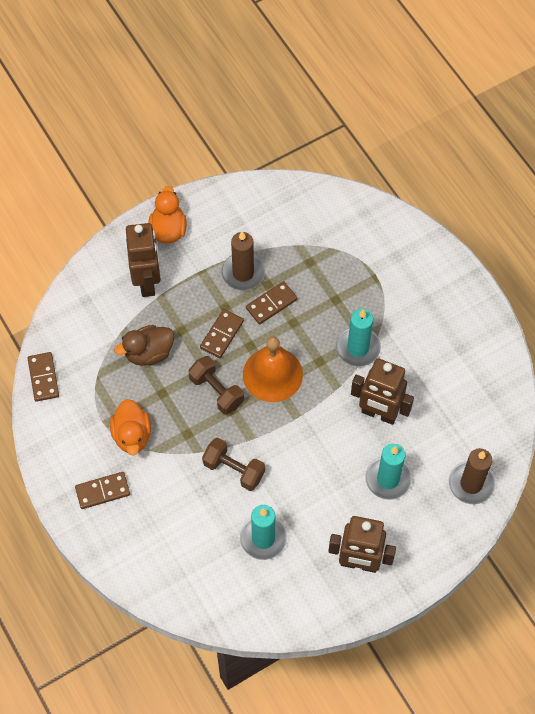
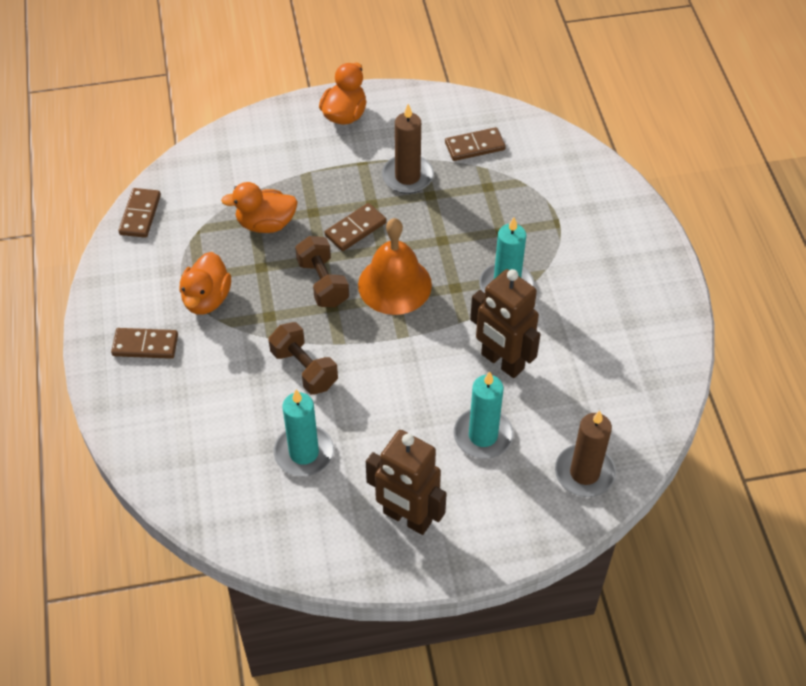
camera: 20 degrees right, 10 degrees down
(147, 282) = (298, 156): brown robot -> none
(148, 353) = (266, 224): brown duck -> orange duck
(271, 304) = (425, 215): brown domino -> brown domino (475, 146)

